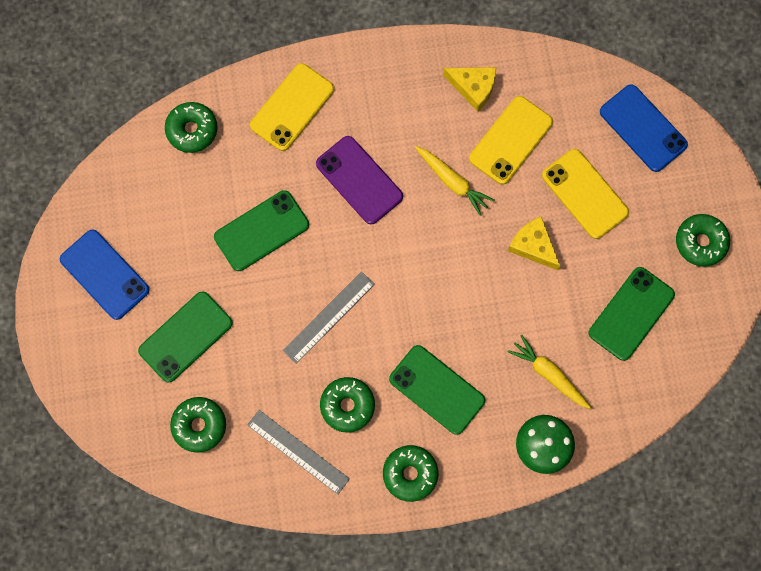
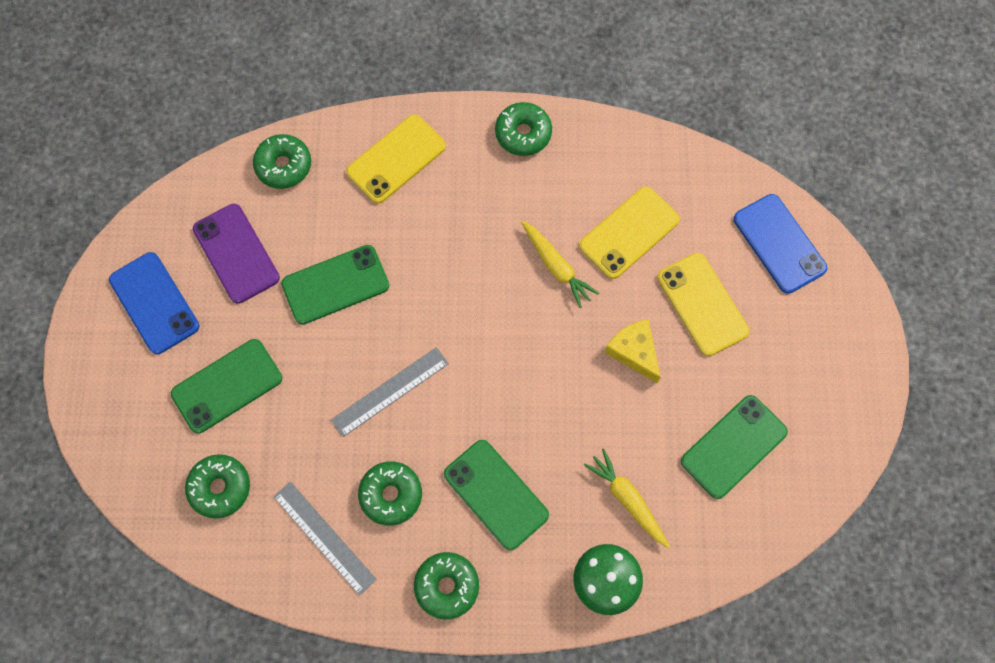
camera: 10 degrees right, 5 degrees down
(359, 180) = (454, 248): purple phone -> purple phone (236, 253)
(473, 87) = (598, 170): yellow cheese -> none
(700, 242) = (825, 379): green donut -> green donut (523, 133)

